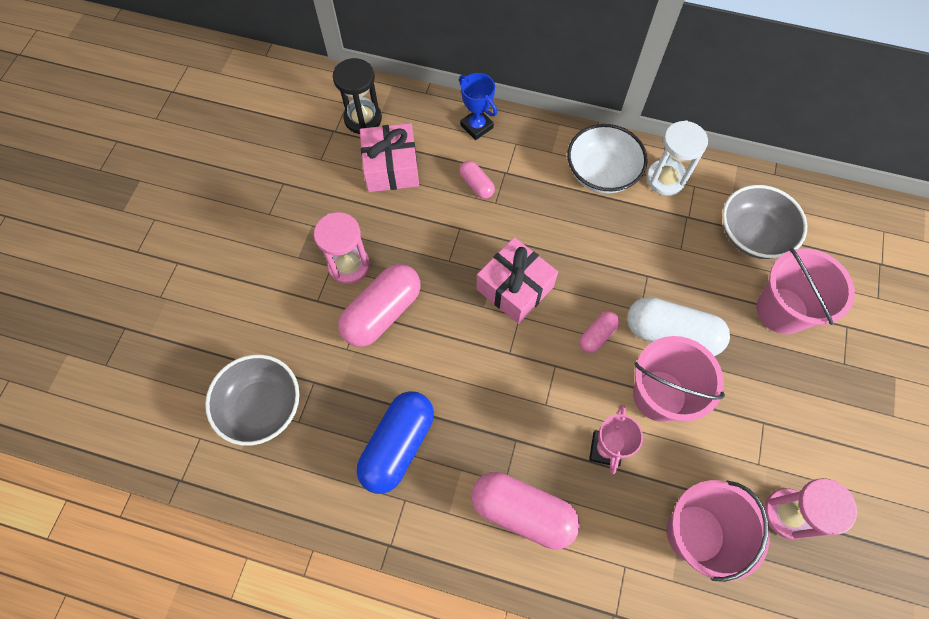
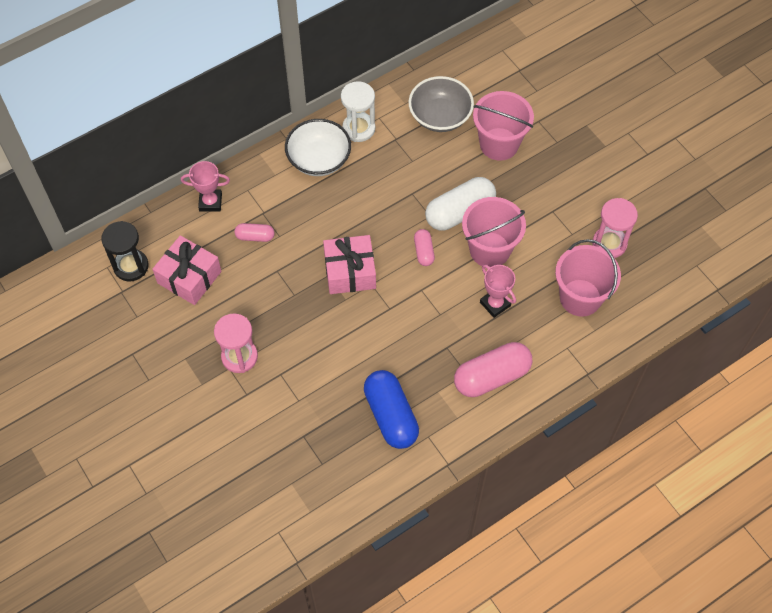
camera: 50 degrees left, 5 degrees down
(262, 406) = (291, 479): grey bowl -> none
(382, 312) = (293, 361): pink capsule -> none
(477, 126) = (210, 202): blue trophy -> pink trophy

